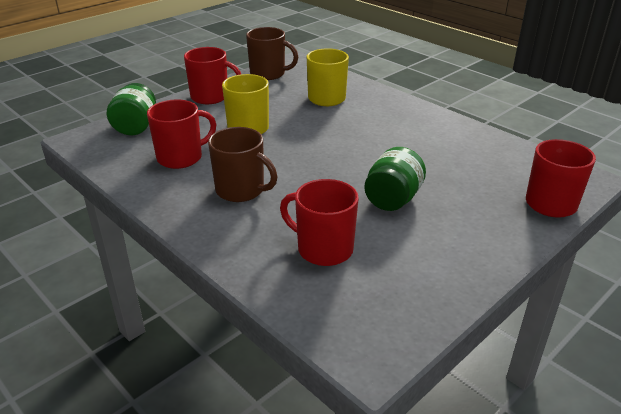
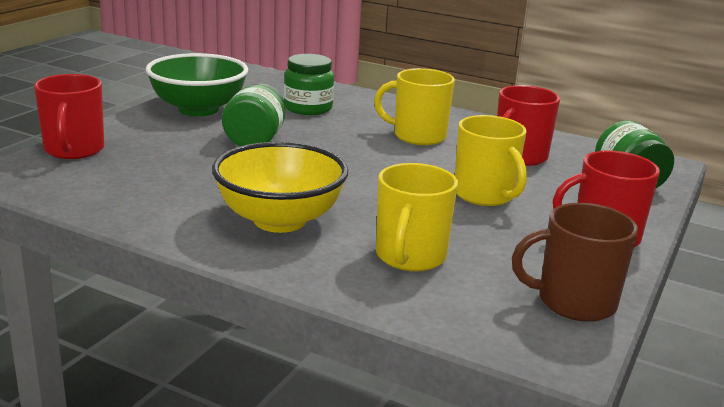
camera: 160 degrees right, 10 degrees down
(241, 190) = (418, 136): brown mug -> yellow mug
(323, 249) = (308, 108): red mug -> green jar
(390, 124) = (279, 220): none -> yellow bowl
(447, 259) = (198, 109): none -> green bowl

